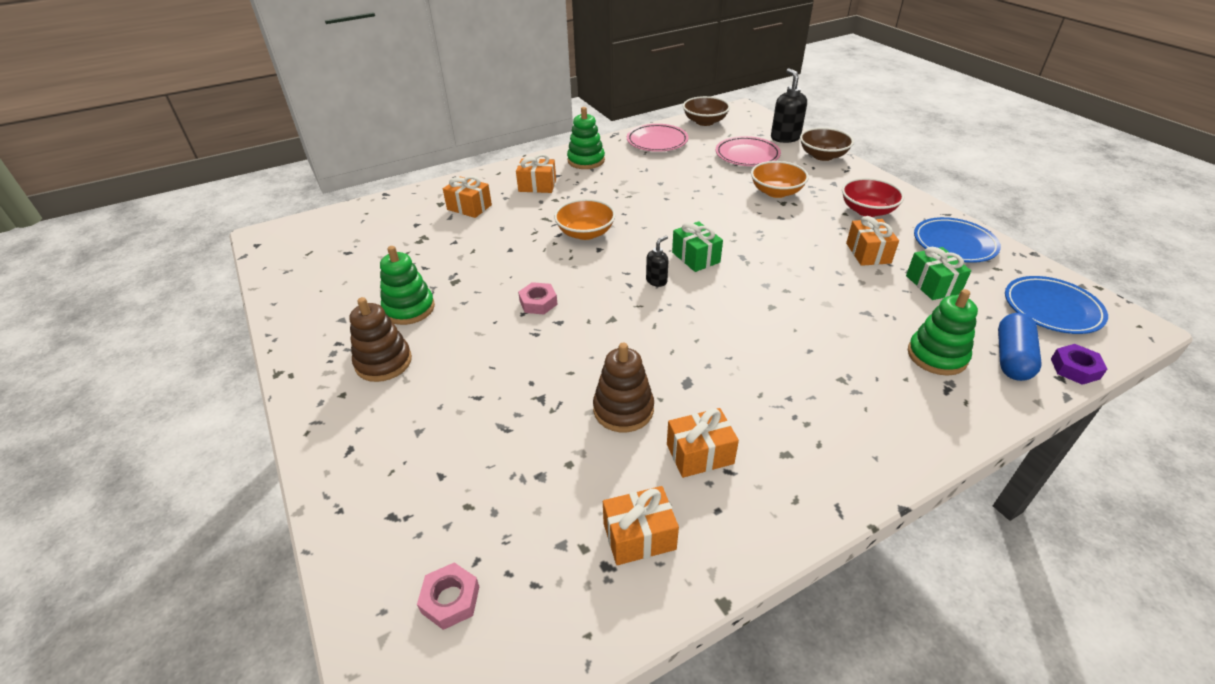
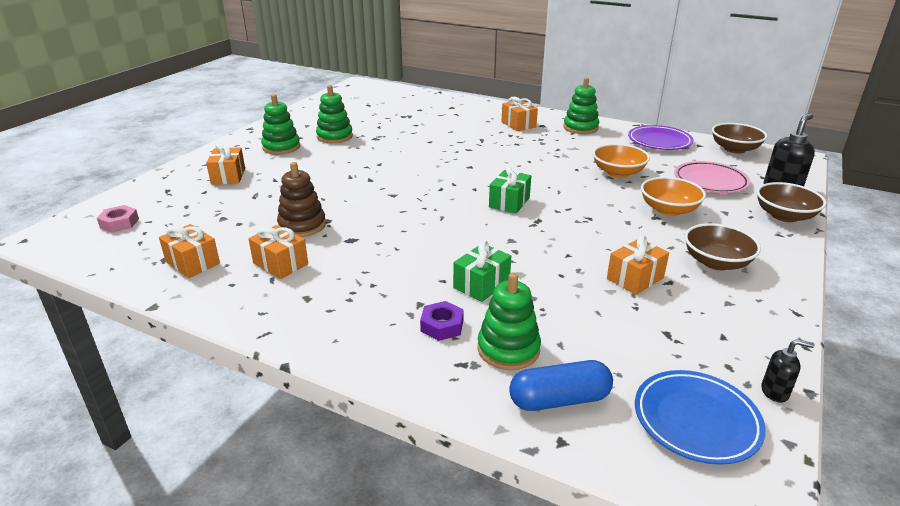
camera: 55 degrees right, 10 degrees down
(383, 362) = (281, 147): brown stacking toy -> green stacking toy
(469, 207) = (459, 115): orange gift -> orange gift (228, 176)
(538, 303) = (383, 167): pink nut -> none
(585, 233) = (483, 156): orange bowl -> orange bowl (618, 172)
(656, 281) = (457, 197): black soap dispenser -> black soap dispenser (775, 392)
(657, 141) = (659, 141): pink plate -> purple plate
(867, 210) = (716, 262): red bowl -> brown bowl
(932, 284) = (631, 326): green gift -> green gift (481, 284)
(954, 244) = (735, 328): blue plate -> none
(1075, 368) = (591, 452): purple nut -> purple nut (442, 326)

